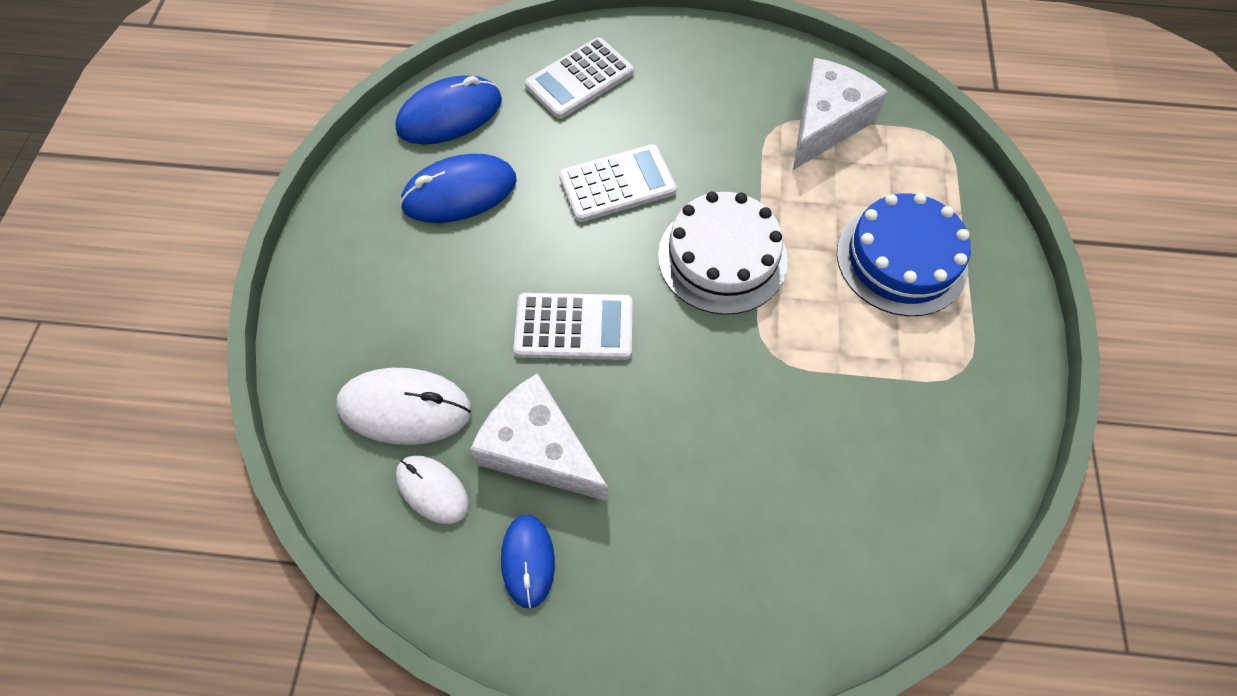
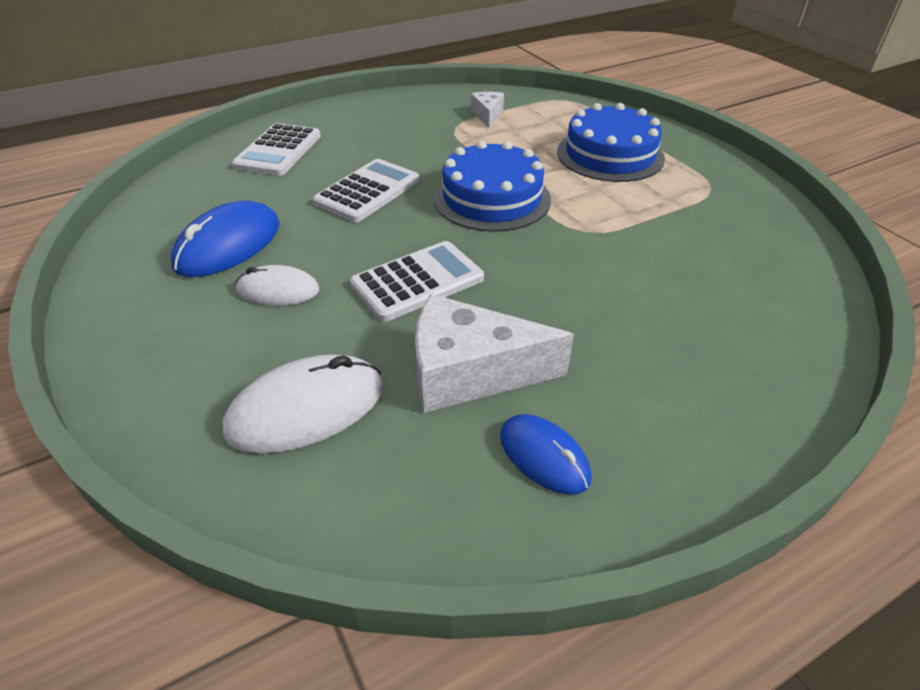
camera: 35 degrees left, 20 degrees down
(432, 490) = (395, 456): white mouse -> white mouse (278, 290)
(450, 115) = (175, 205): blue mouse -> none
(722, 257) = (492, 198): white cake -> blue cake
(826, 123) = (487, 115): white cheese -> white cheese, size x0.51

